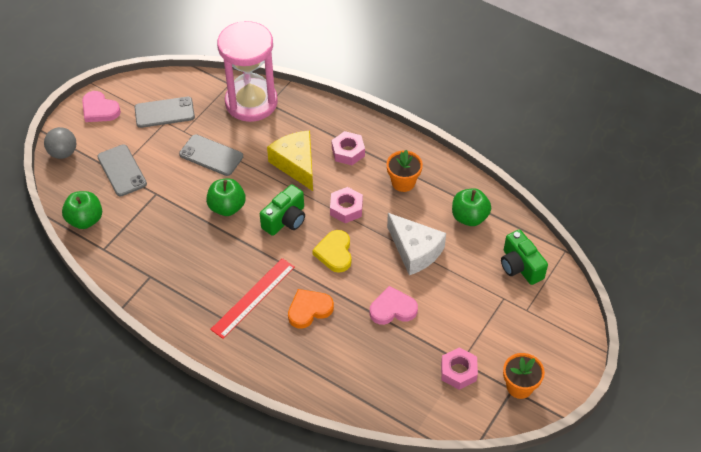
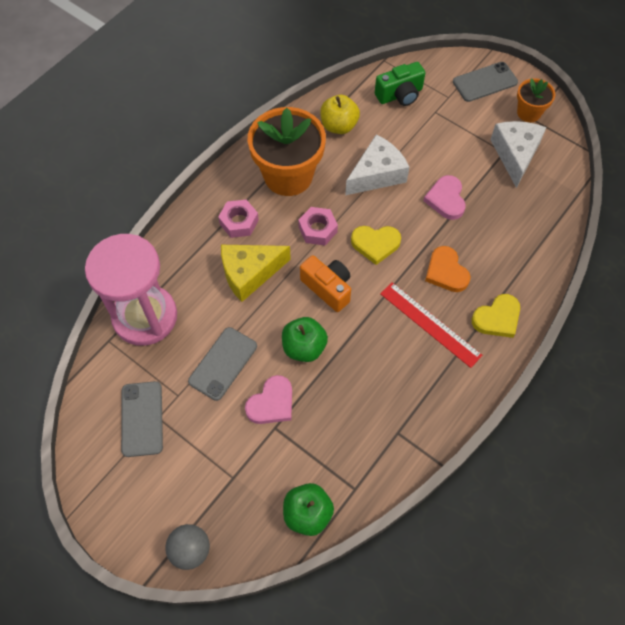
camera: 85 degrees left, 10 degrees up
(99, 109) = (120, 504): pink heart -> pink heart (271, 403)
(122, 170) = (232, 470): grey phone -> grey phone (485, 82)
(261, 351) = (497, 318): none -> yellow heart
(285, 220) = (328, 288): green camera -> orange camera
(403, 182) = (288, 176): orange flower pot -> orange flower pot, size x1.94
(458, 371) = (515, 155): pink nut -> white cheese
(469, 217) = (339, 126): green apple -> yellow apple

